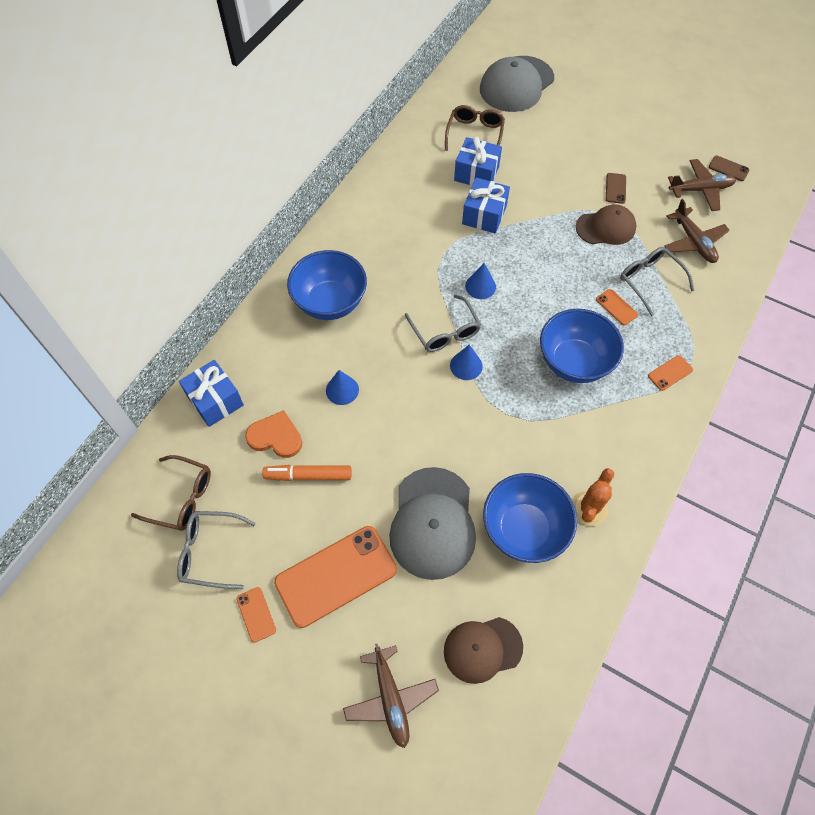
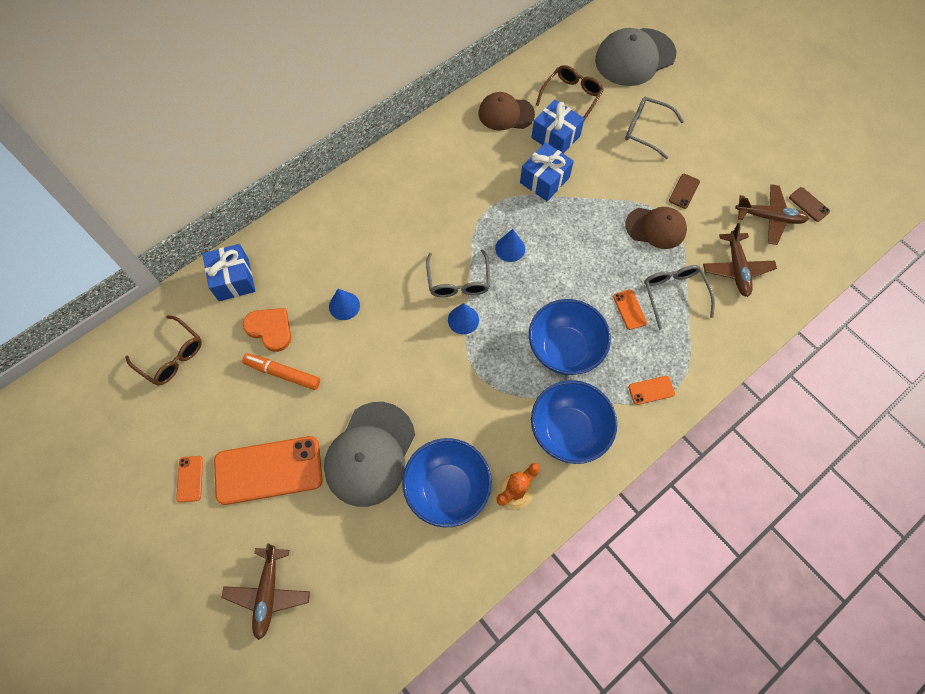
camera: 20 degrees right, 5 degrees up
(211, 552) = (176, 412): grey glasses -> grey glasses (646, 130)
(330, 302) = (368, 221): blue bowl -> blue bowl (568, 431)
(482, 649) = (363, 581): brown cap -> brown cap (506, 114)

